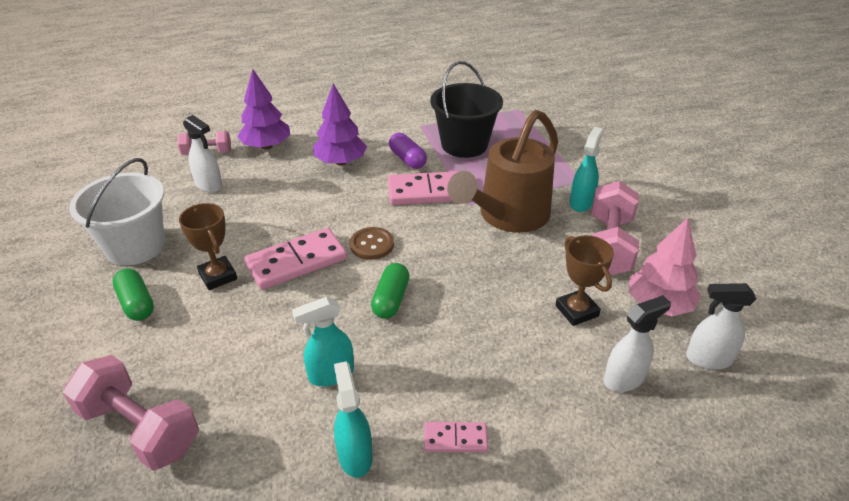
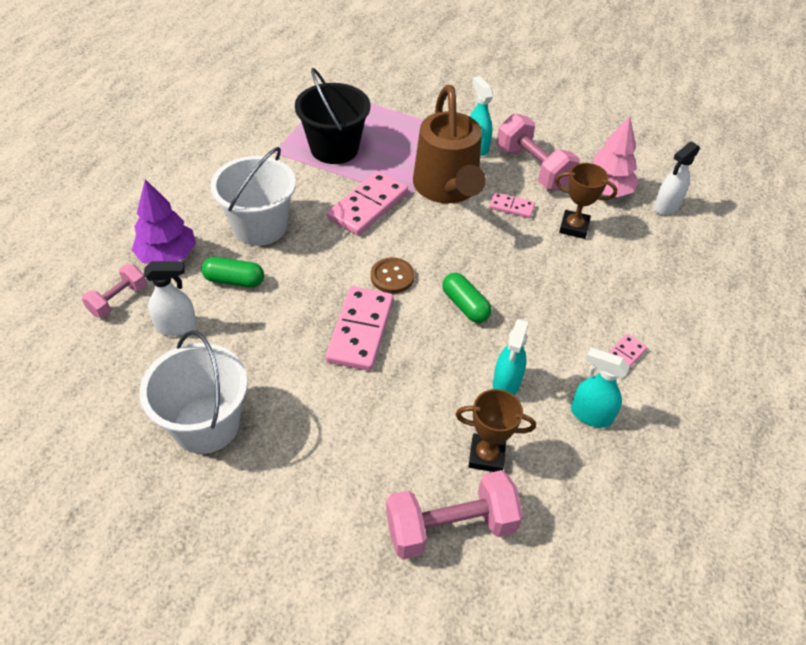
camera: 50 degrees left, 10 degrees up
(136, 303) = (293, 461): green capsule -> green capsule (234, 280)
(218, 276) = (320, 389): brown trophy -> brown trophy (486, 456)
(341, 162) = (260, 226): purple tree -> white bucket
(407, 159) = (310, 189): purple capsule -> none
(542, 260) = (511, 207): none -> pink domino
(624, 379) = (647, 251): white spray bottle -> none

